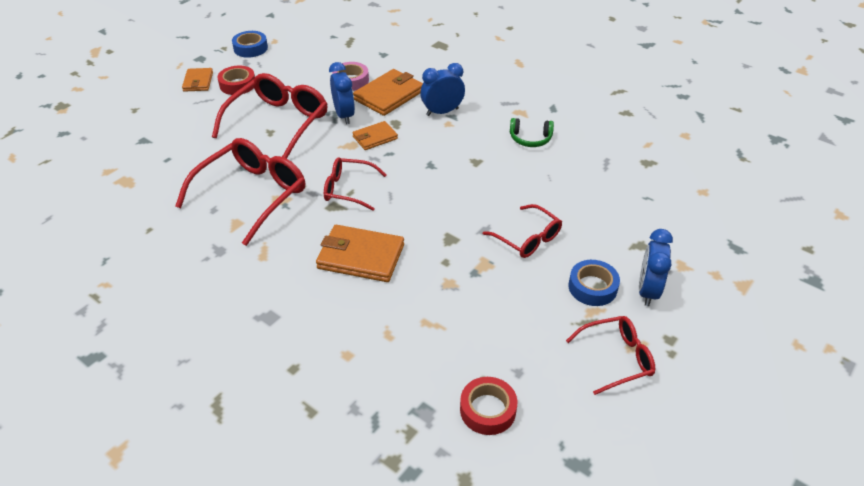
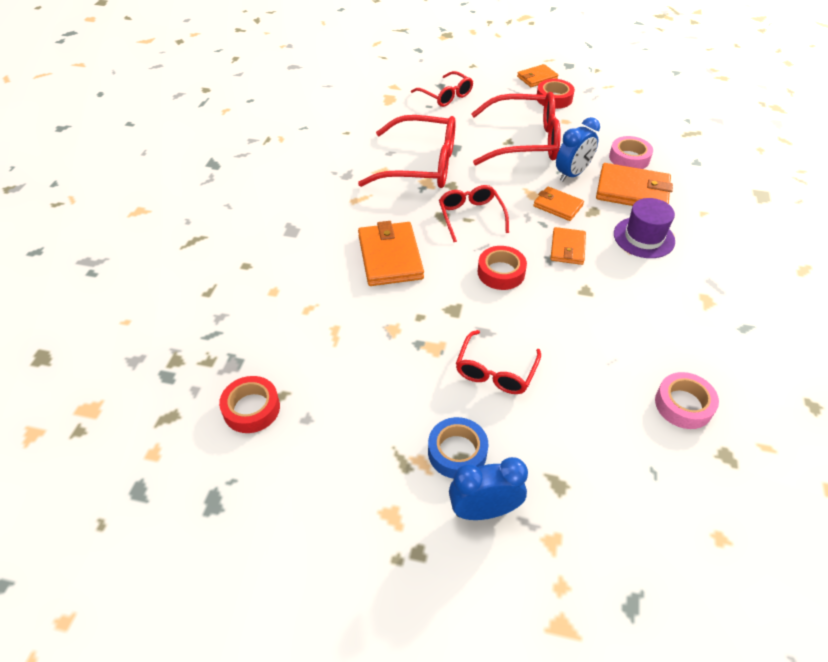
camera: 65 degrees right, 5 degrees up
(250, 48) = (612, 83): blue tape -> none
(426, 152) = (567, 248): none -> orange wallet
(427, 197) = (501, 272): none -> red tape
(442, 112) = (644, 237): blue clock -> purple hat
(530, 139) = (666, 324): green headphones -> none
(601, 162) = (683, 405): none -> pink tape
(616, 358) = (363, 502): red glasses -> red glasses (446, 96)

